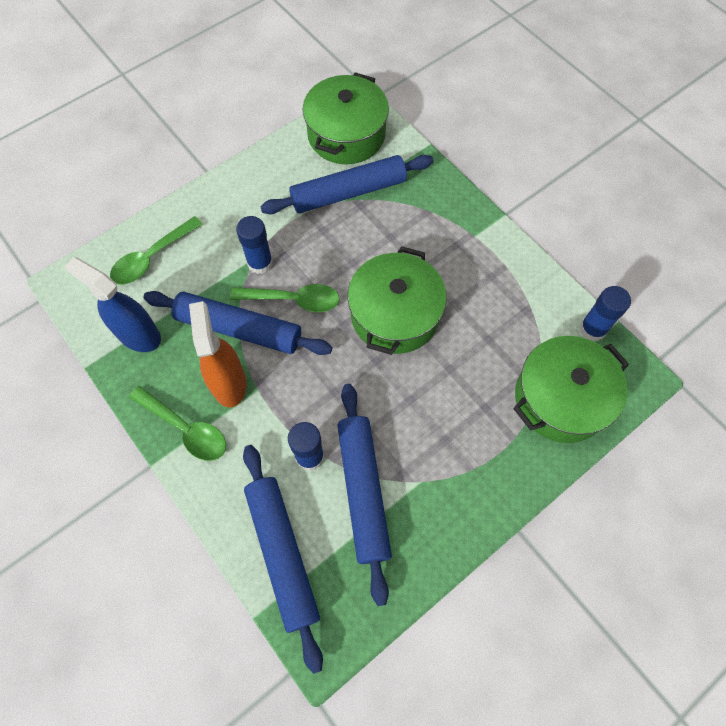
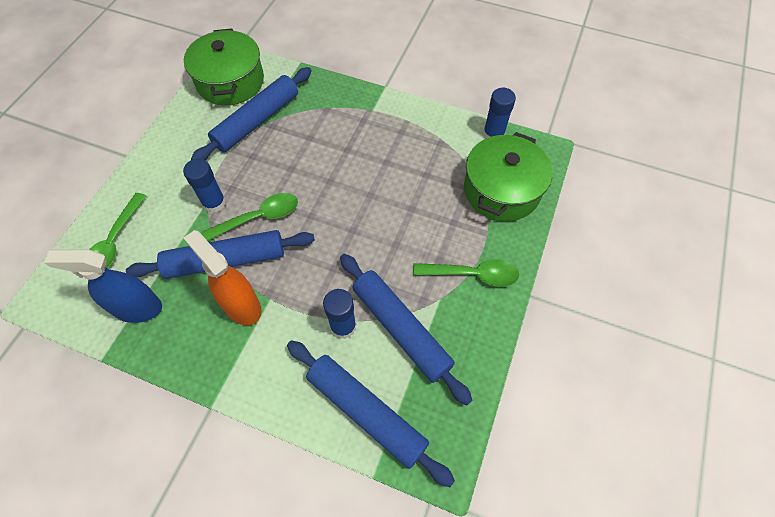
camera: 30 degrees left, 5 degrees down
(185, 428) = (225, 360): green spoon -> green spoon (472, 274)
(395, 315) = (346, 191): green pot -> none

